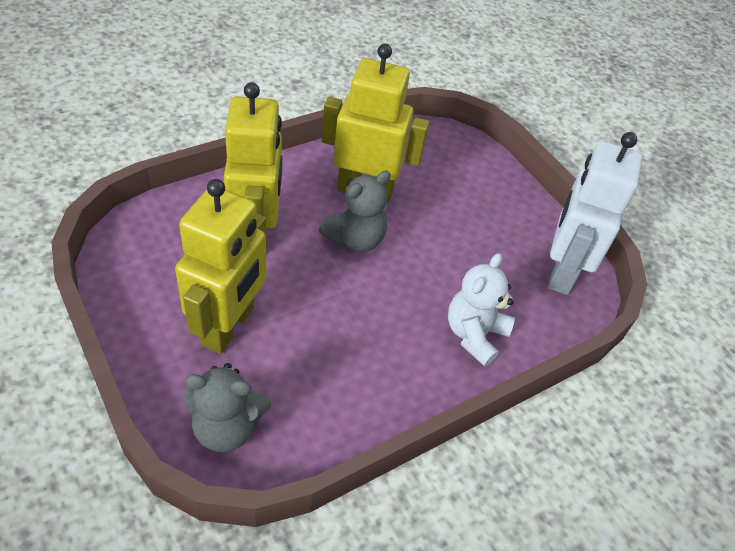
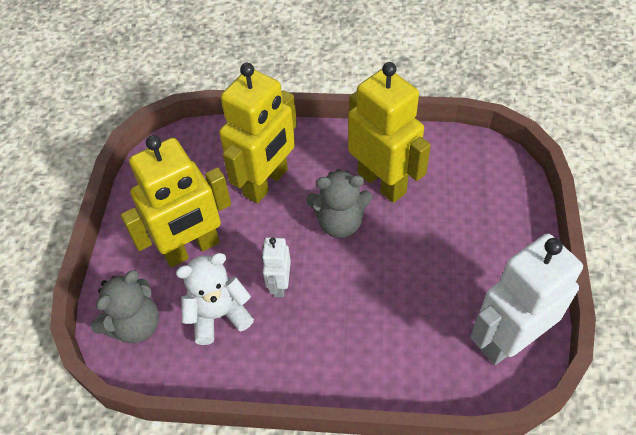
camera: 45 degrees right, 5 degrees up
(227, 427) = (135, 325): grey teddy bear -> grey teddy bear turned 90 degrees counterclockwise
(344, 318) = (279, 285): none -> white robot
(474, 334) = (375, 355): white teddy bear -> white teddy bear (218, 315)

